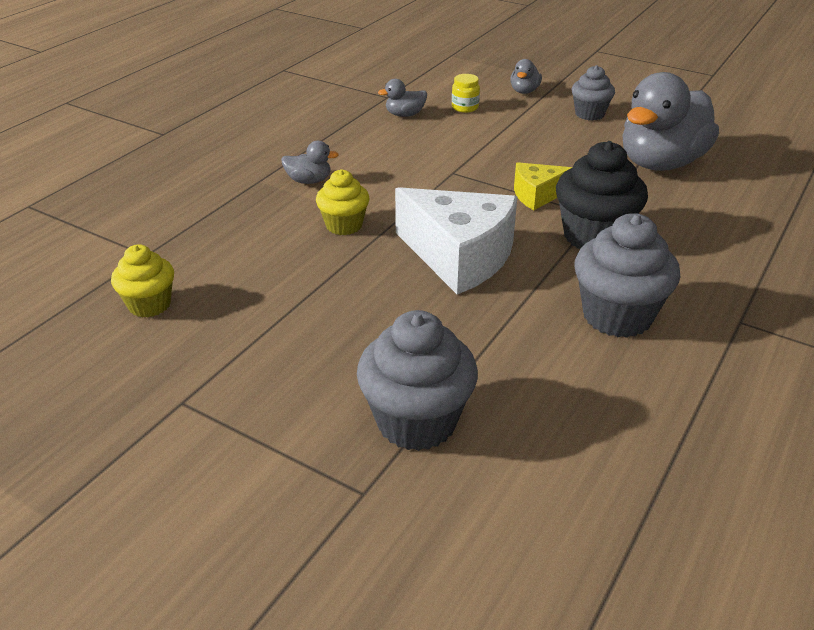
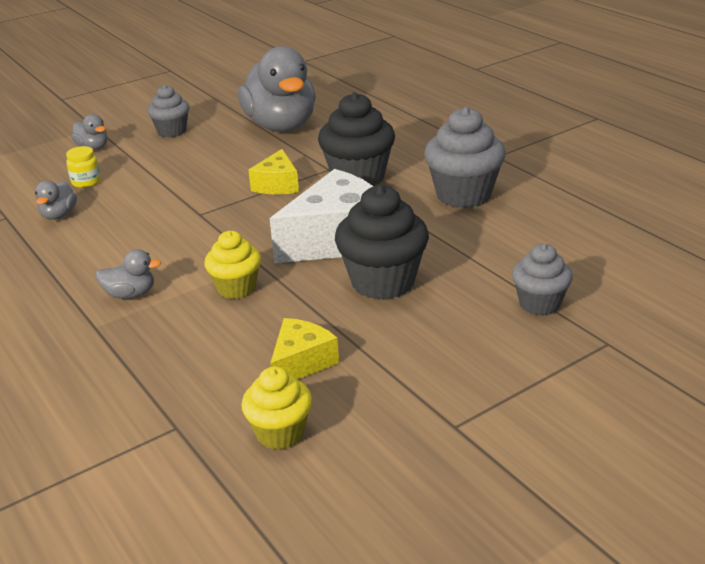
camera: 65 degrees left, 5 degrees down
(248, 289) = (301, 362): none -> yellow cheese
(309, 181) = (130, 294): grey duck -> grey duck turned 60 degrees clockwise
(398, 302) = (383, 282): none -> black cupcake
(416, 421) = (539, 304): grey cupcake -> grey cupcake, size x0.61

